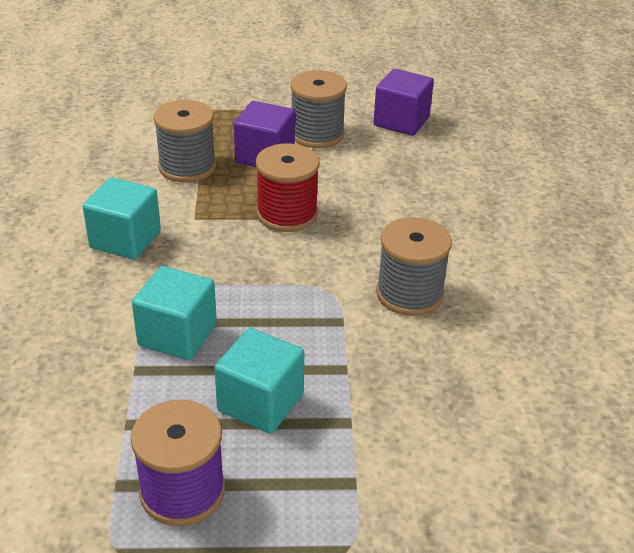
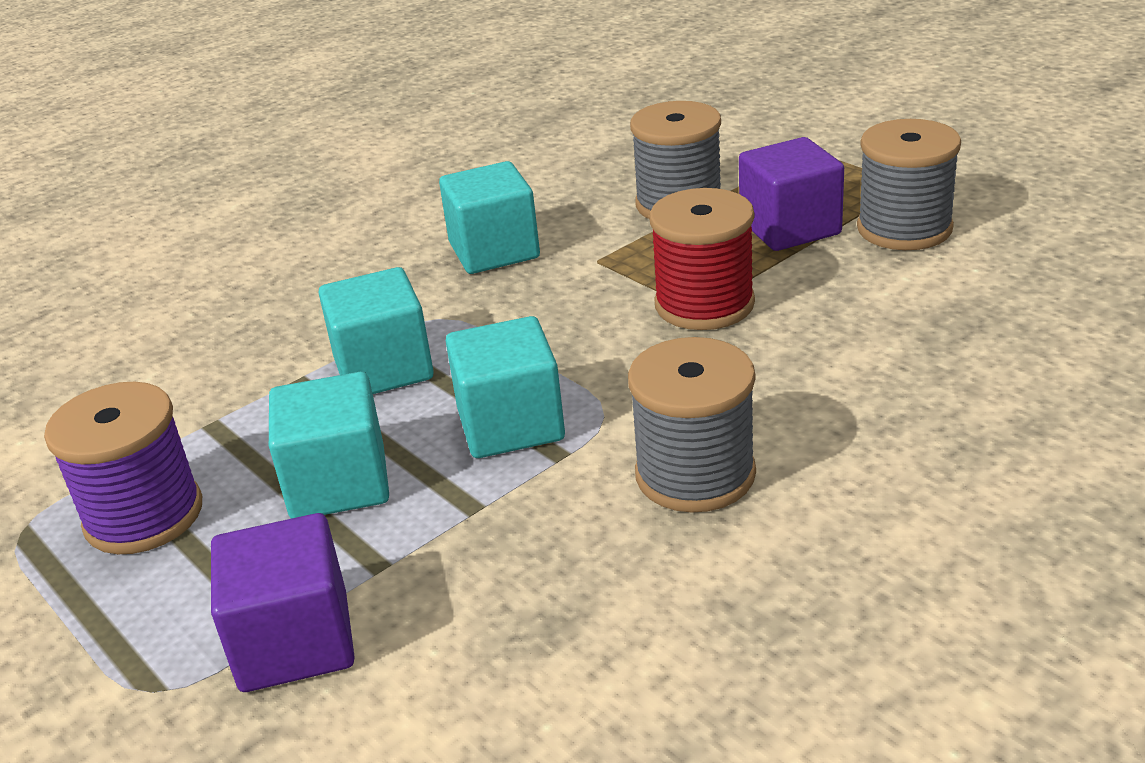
camera: 55 degrees right, 5 degrees down
(295, 322) = (510, 424): none -> turquoise cube
(401, 121) = (1065, 259): purple cube -> purple cube (294, 642)

